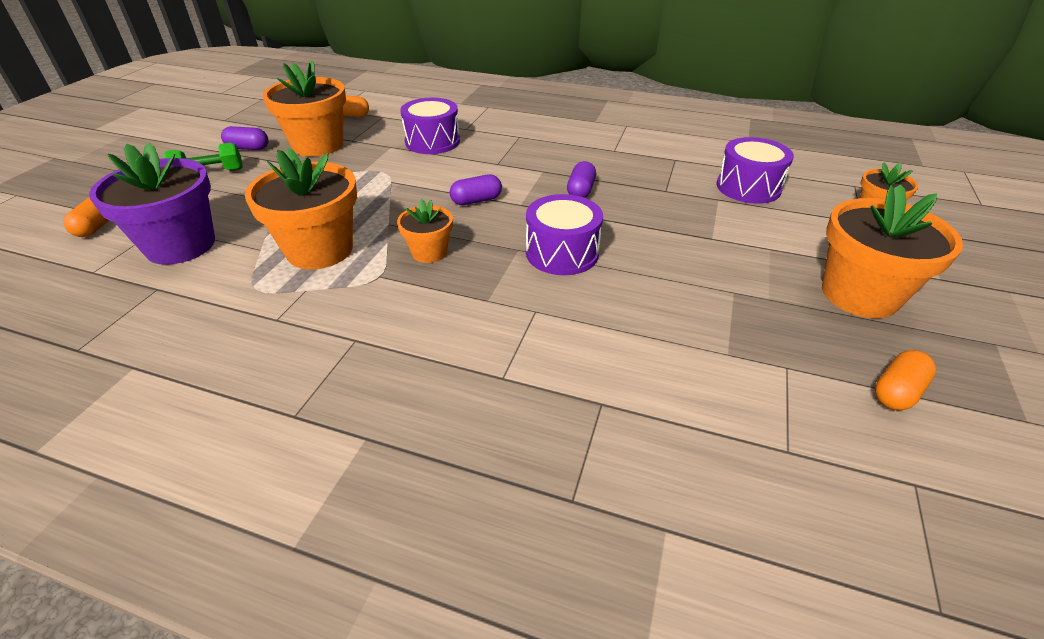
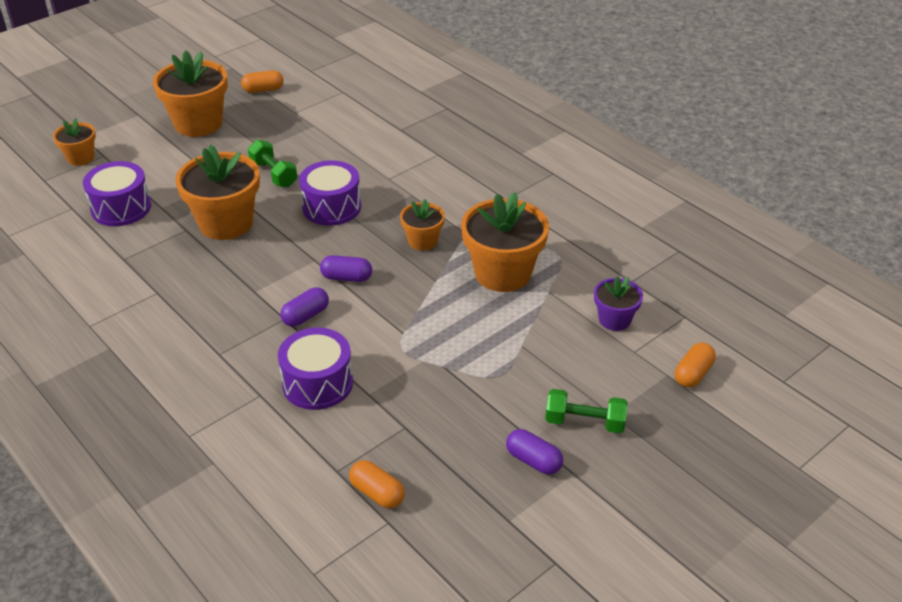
camera: 150 degrees left, 0 degrees up
(180, 245) = (614, 320): purple flower pot -> purple flower pot, size x0.54
(318, 145) = (448, 432): orange flower pot -> orange flower pot (226, 223)
(581, 190) = (251, 255): purple capsule -> purple capsule (305, 316)
(671, 265) = (273, 174): none -> green dumbbell

